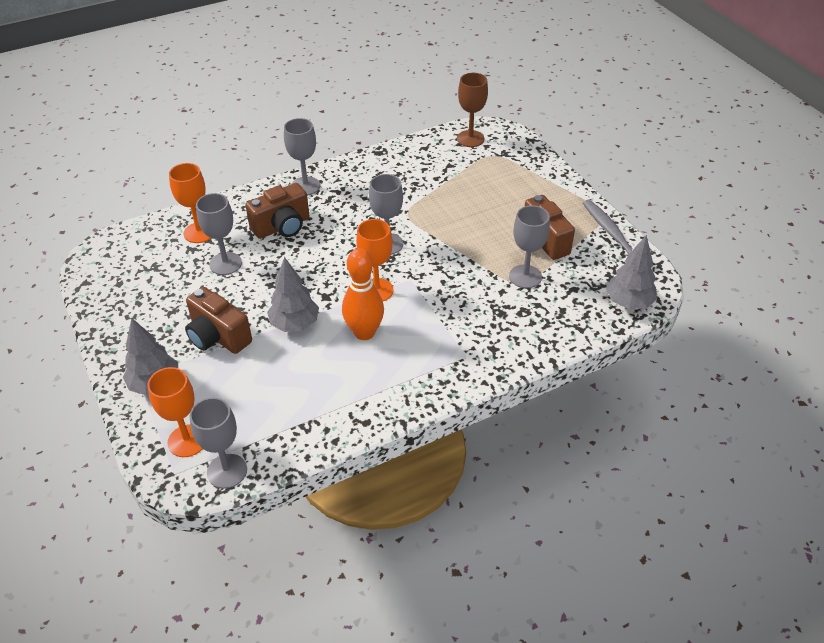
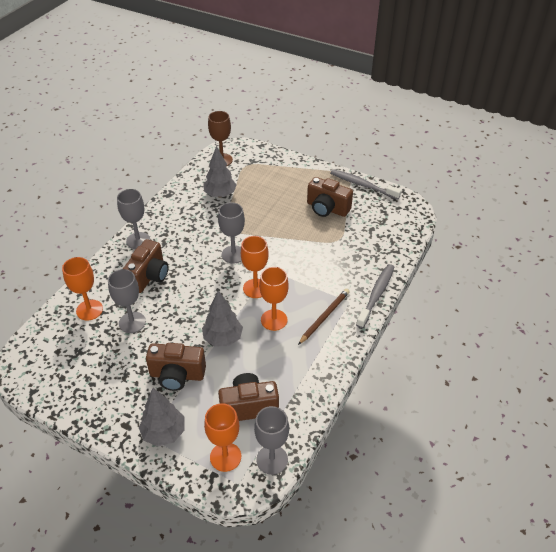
camera: 35 degrees left, 0 degrees up
(255, 406) = (248, 407): none -> brown camera
(364, 332) = (274, 320): orange bowling pin -> orange goblet
(422, 358) = (324, 317): none -> brown pencil
(505, 365) = (376, 295): none -> grey toothbrush
(525, 276) = (337, 235): grey goblet -> none
(628, 302) = (408, 222): grey tree -> grey tree (220, 194)

